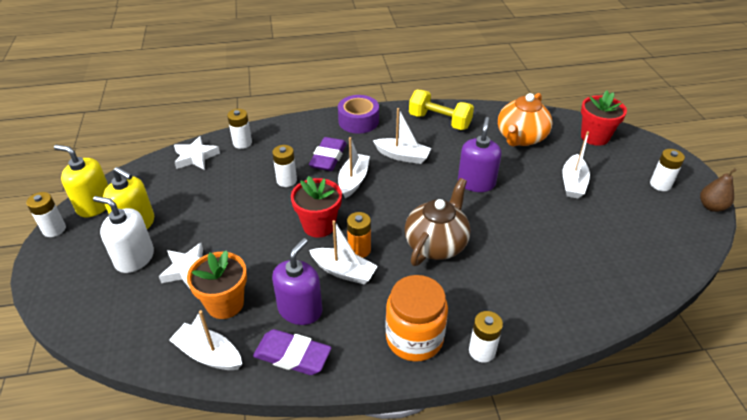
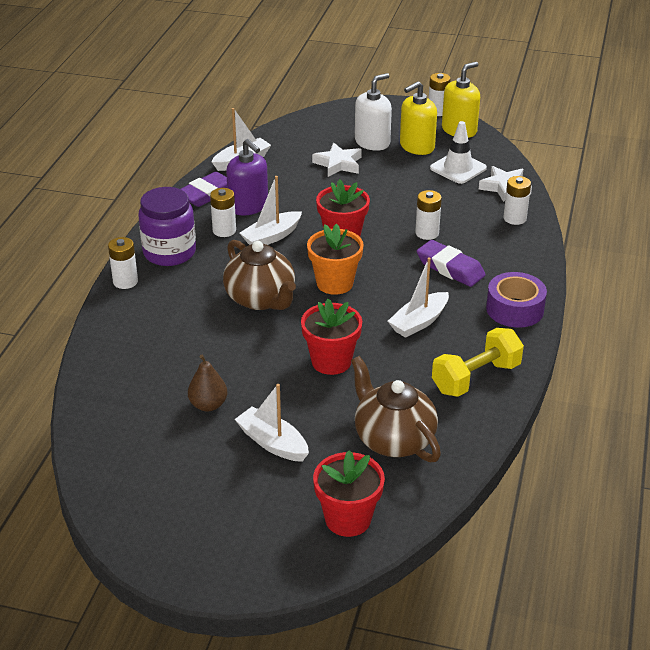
camera: 115 degrees right, 5 degrees down
(171, 189) = (458, 168): none -> white traffic cone
(225, 304) = (285, 174): orange flower pot -> orange flower pot (334, 283)
(353, 180) = (397, 275): white boat -> none
(359, 250) = (291, 252): orange battery -> none
(414, 338) = (169, 252): orange jar -> purple jar
(476, 183) = (331, 361): purple soap dispenser -> red flower pot
(520, 138) = (393, 439): orange teapot -> brown teapot
(660, 184) = (209, 527): white battery -> white battery (224, 230)
(711, 206) = (135, 552): brown pear -> brown pear (208, 405)

